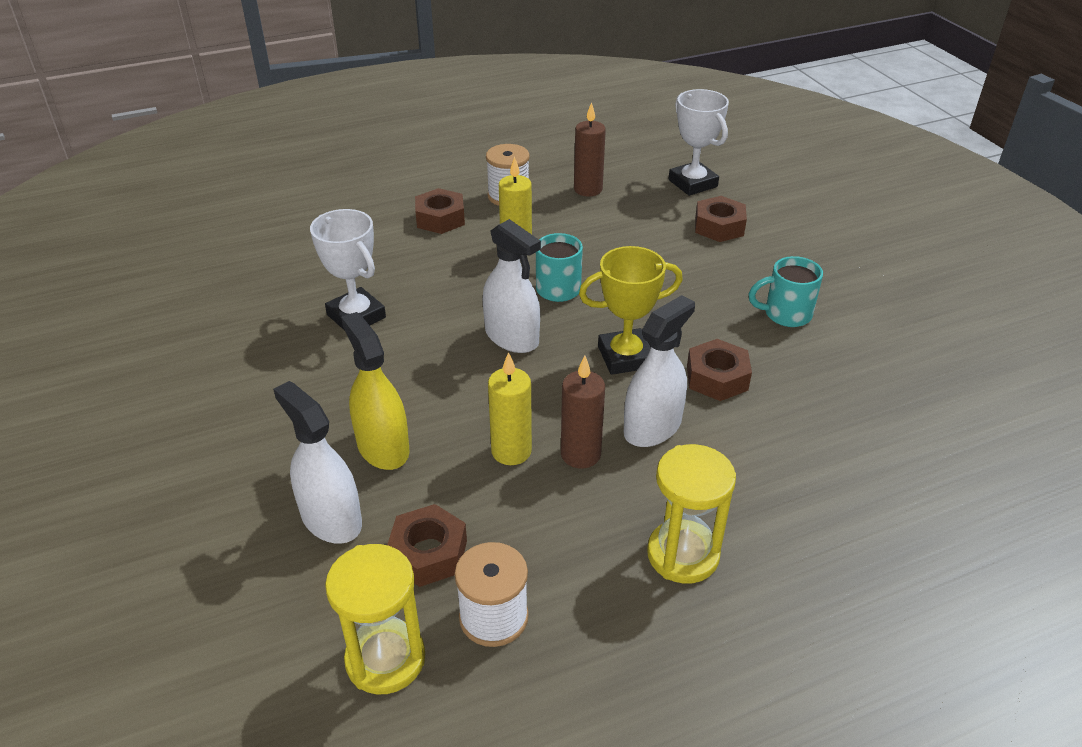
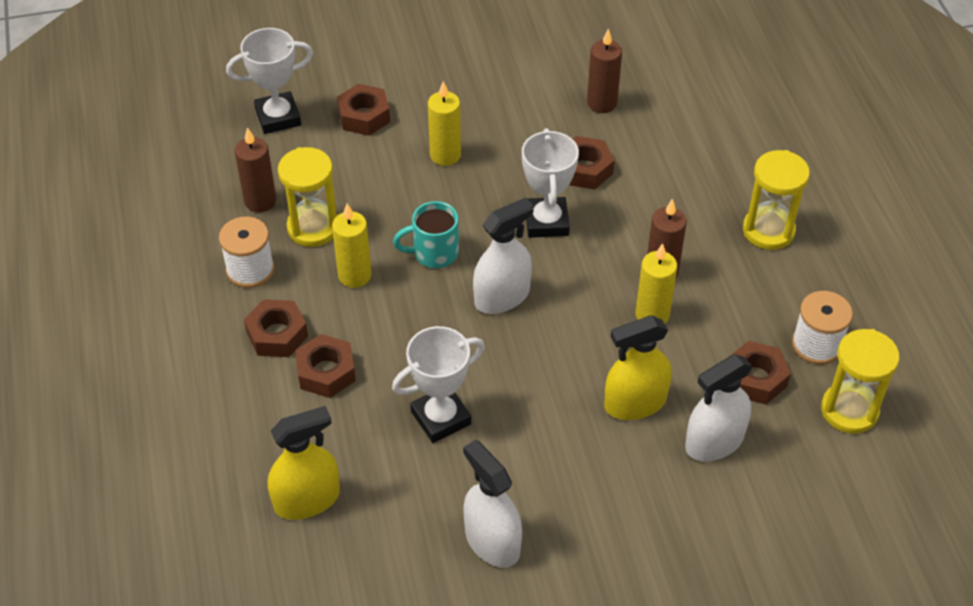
camera: 80 degrees left, 10 degrees up
(268, 257) = (307, 499): none -> yellow spray bottle
(403, 248) = (326, 372): none -> brown nut
(566, 219) = (313, 227): none -> yellow hourglass
(625, 357) = (546, 222): yellow trophy -> white trophy
(652, 427) = (637, 221): white spray bottle -> white spray bottle (492, 541)
(691, 279) = (445, 155): none -> yellow candle
(786, 314) = (511, 106): turquoise mug -> none
(832, 381) = (602, 103): none -> brown candle

